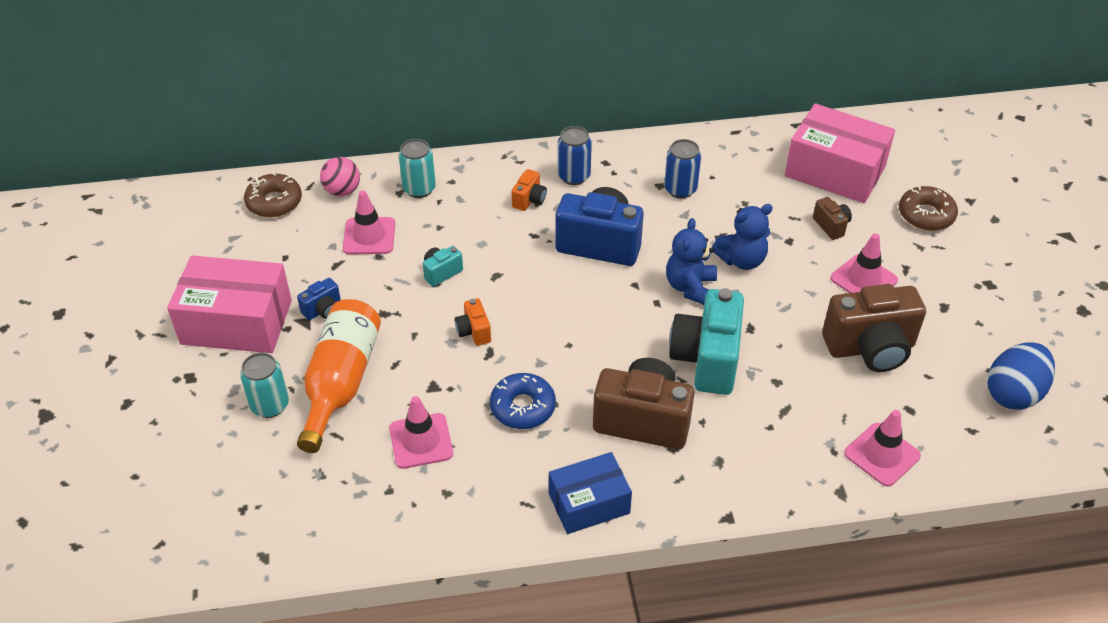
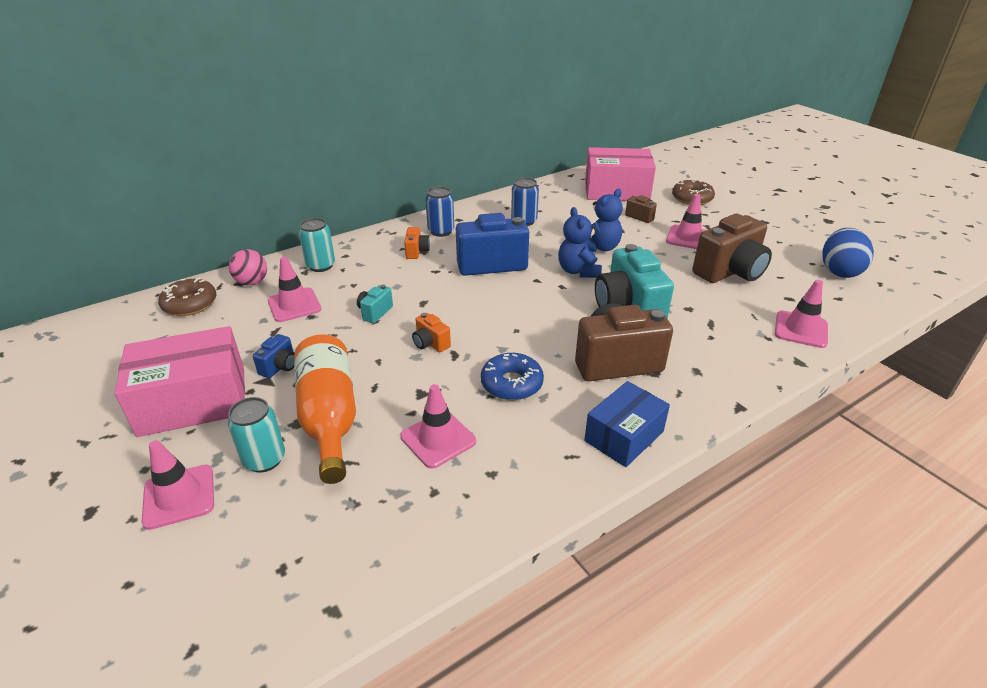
camera: 25 degrees left, 10 degrees down
(193, 415) = (179, 496): none -> pink traffic cone

